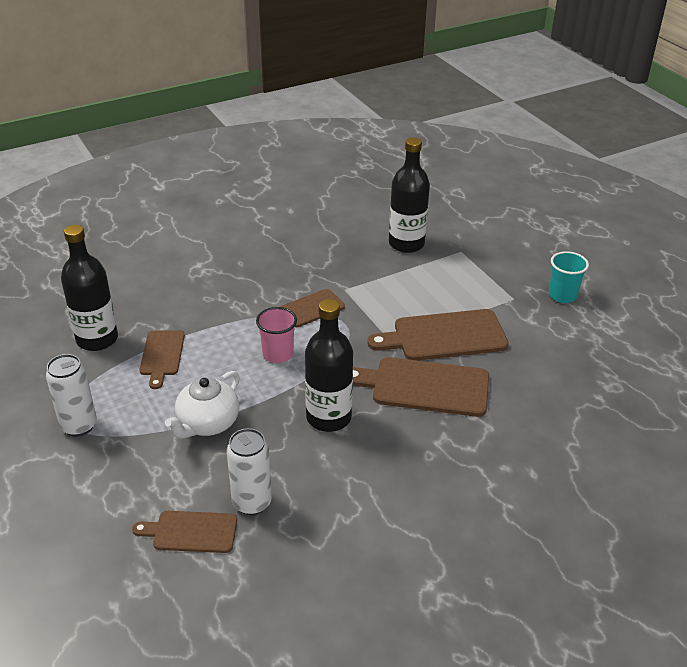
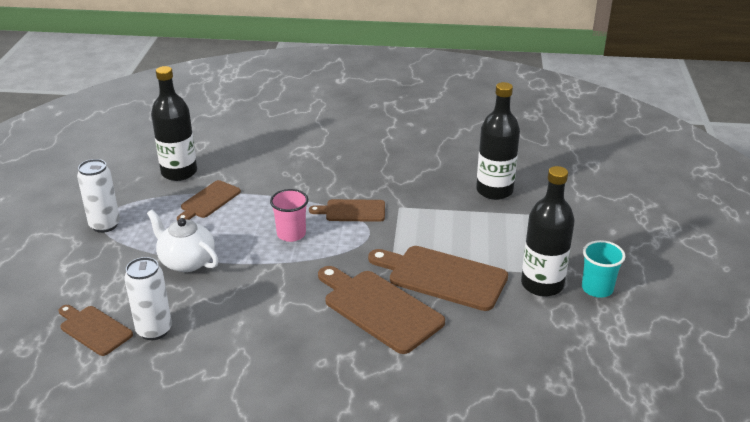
camera: 35 degrees right, 5 degrees down
(207, 423) = (186, 261): white teapot -> white teapot turned 60 degrees clockwise
(328, 417) = (276, 297): black bottle -> black bottle (542, 284)

